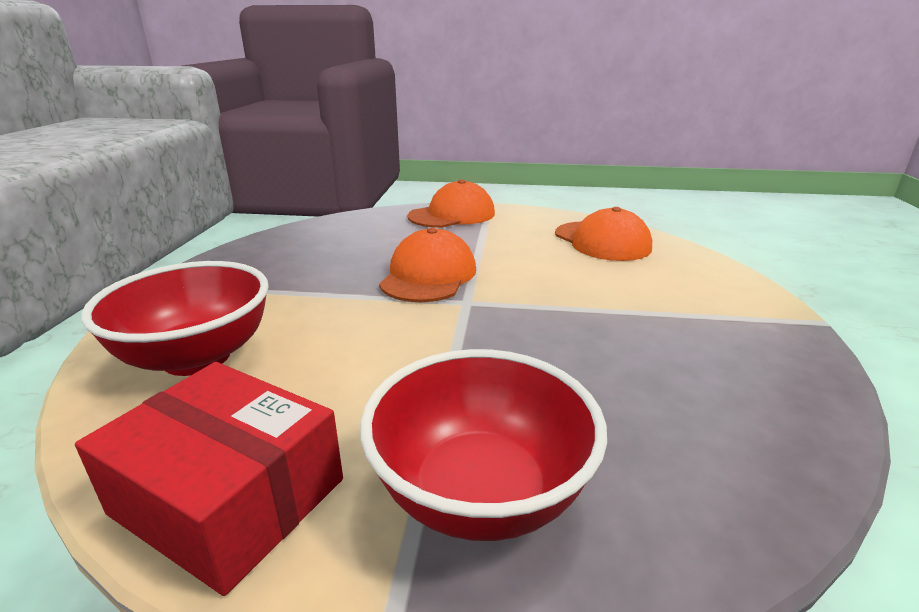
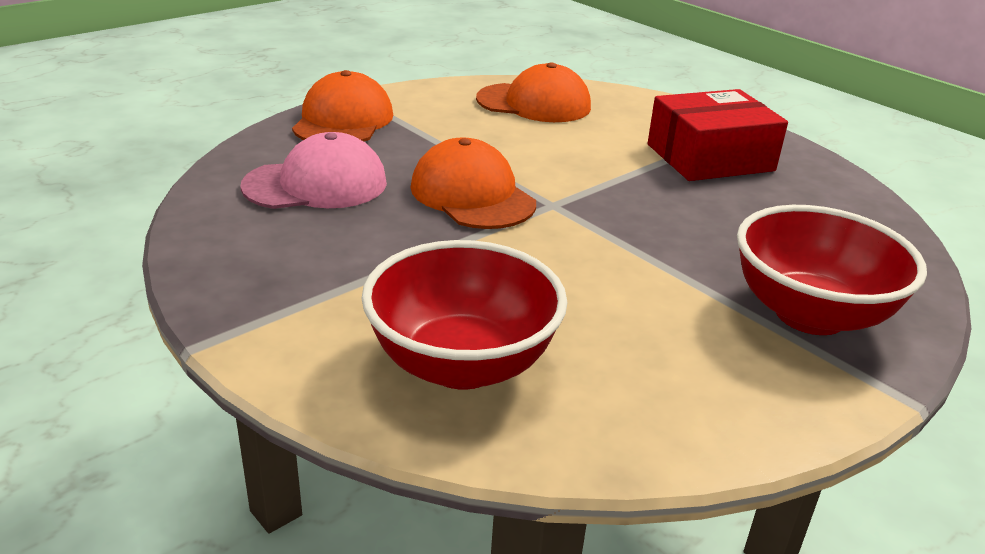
camera: 50 degrees left, 5 degrees up
(228, 496) = (715, 409): red box -> red box (710, 157)
(363, 239) = (316, 184): none -> pink cap

